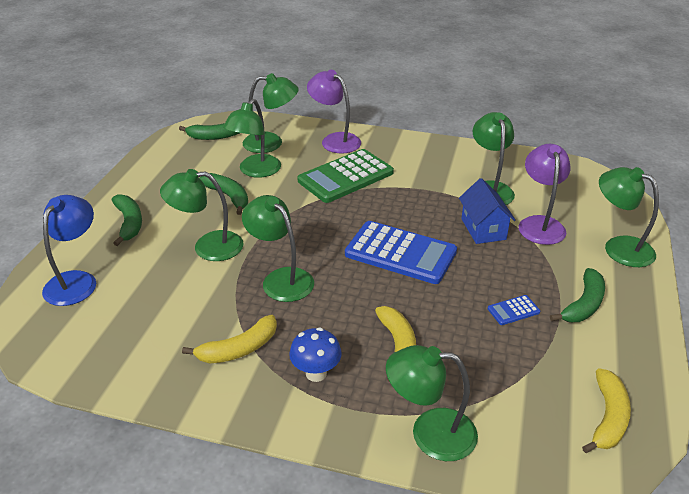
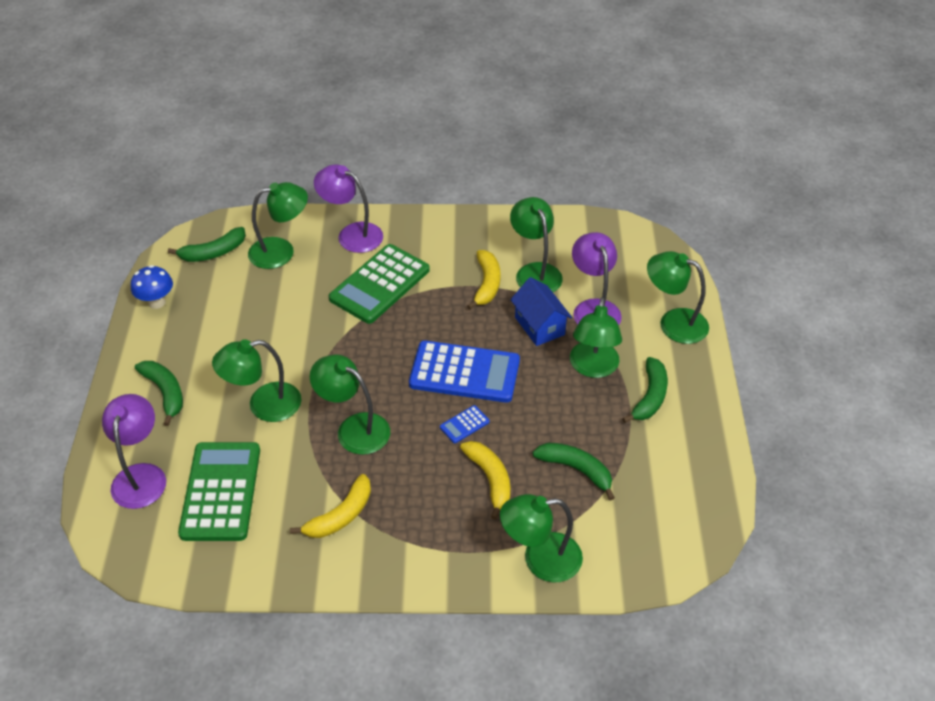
camera: 15 degrees left, 10 degrees up
(76, 281) = (141, 475): blue lamp -> purple lamp
(138, 307) = (221, 491): none -> green calculator
(228, 196) = (261, 336): green banana -> green banana (576, 470)
(255, 171) = (277, 295): green lamp -> green lamp (593, 368)
(316, 373) = (422, 524): blue mushroom -> blue mushroom (157, 302)
(513, 310) = (587, 417): blue calculator -> blue calculator (464, 424)
(607, 418) = (687, 509): yellow banana -> yellow banana (487, 284)

